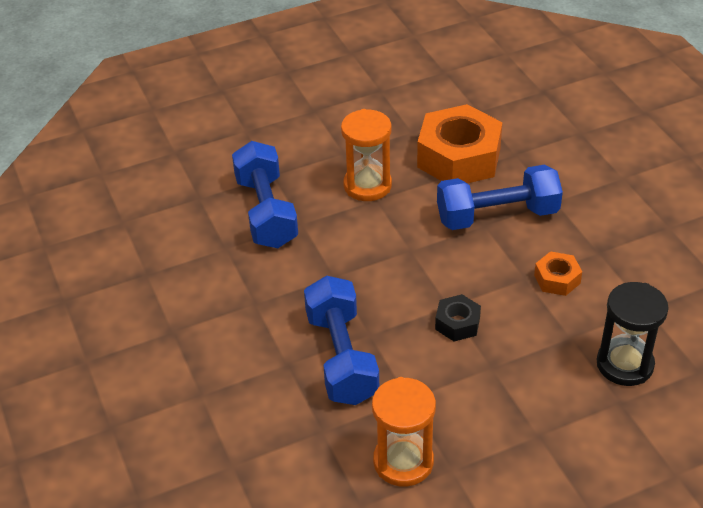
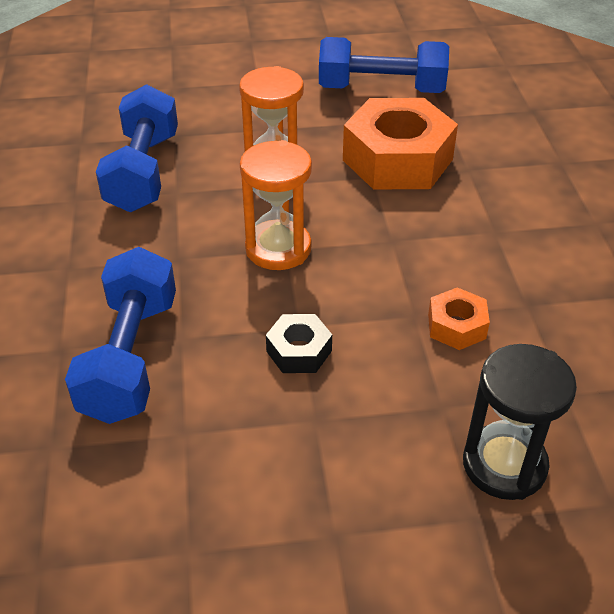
camera: 15 degrees right, 0 degrees up
(403, 462) = (129, 521): orange hourglass -> orange hourglass (278, 248)
(497, 216) = (413, 233): blue dumbbell -> blue dumbbell (381, 89)

